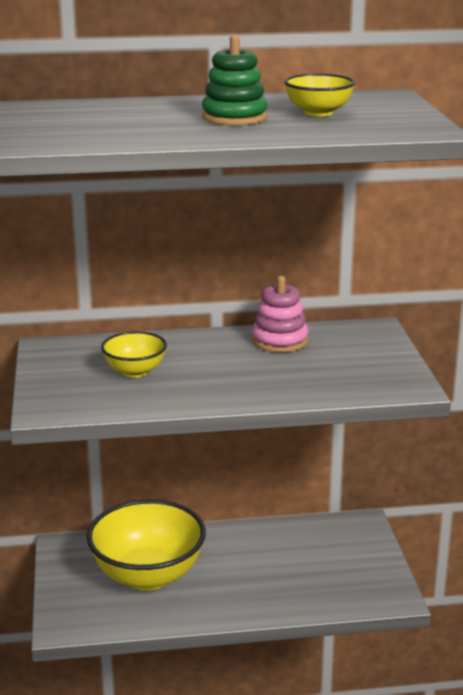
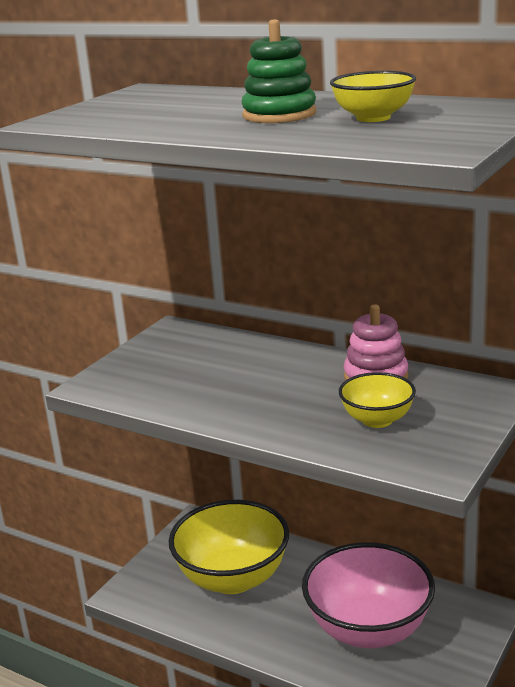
camera: 40 degrees right, 0 degrees up
(135, 371) = (206, 371): yellow bowl -> yellow bowl (377, 420)
(296, 568) = (369, 629): none -> pink bowl

